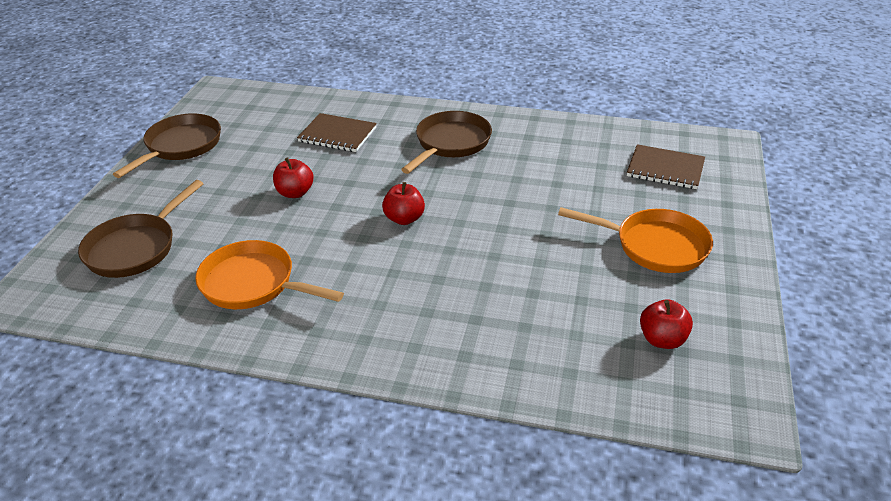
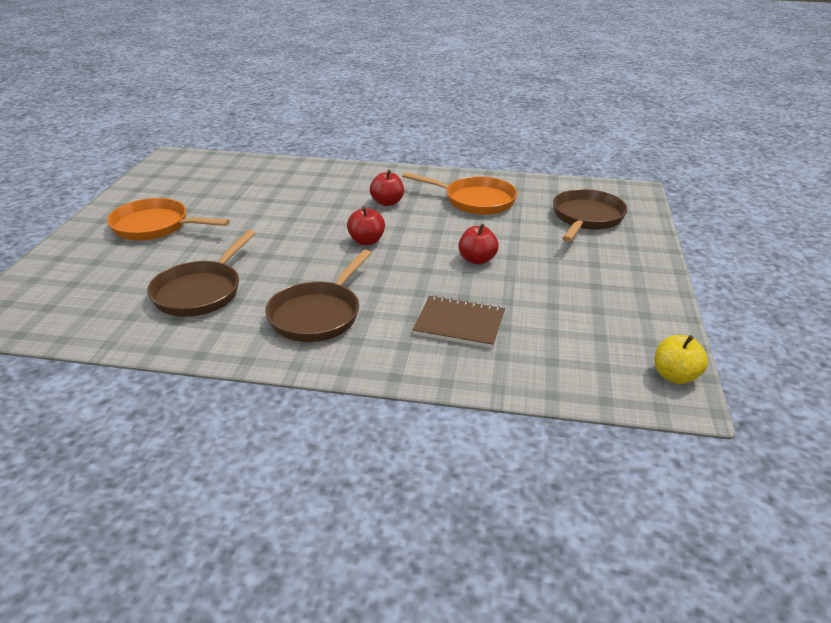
camera: 175 degrees right, 5 degrees down
(181, 146) = (640, 305): brown pan -> brown pan (200, 292)
(206, 101) = (675, 376): none -> yellow apple
(662, 339) = (192, 181): red apple -> red apple (387, 202)
(665, 169) = (86, 289): brown notebook -> none

